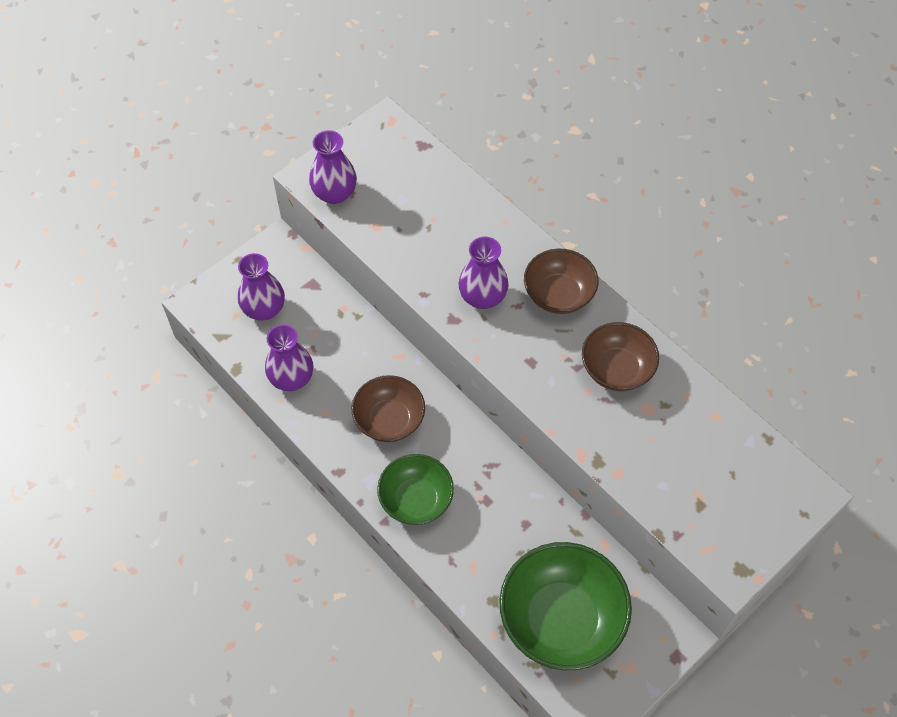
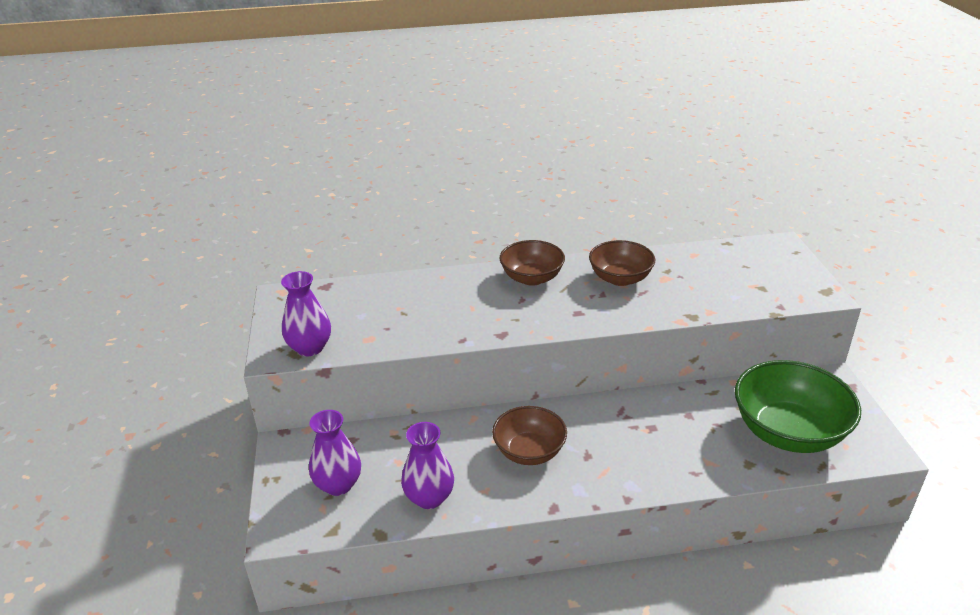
camera: 55 degrees left, 25 degrees down
(416, 500) = (620, 469): green bowl -> none
(482, 297) = (497, 312): purple vase -> none

